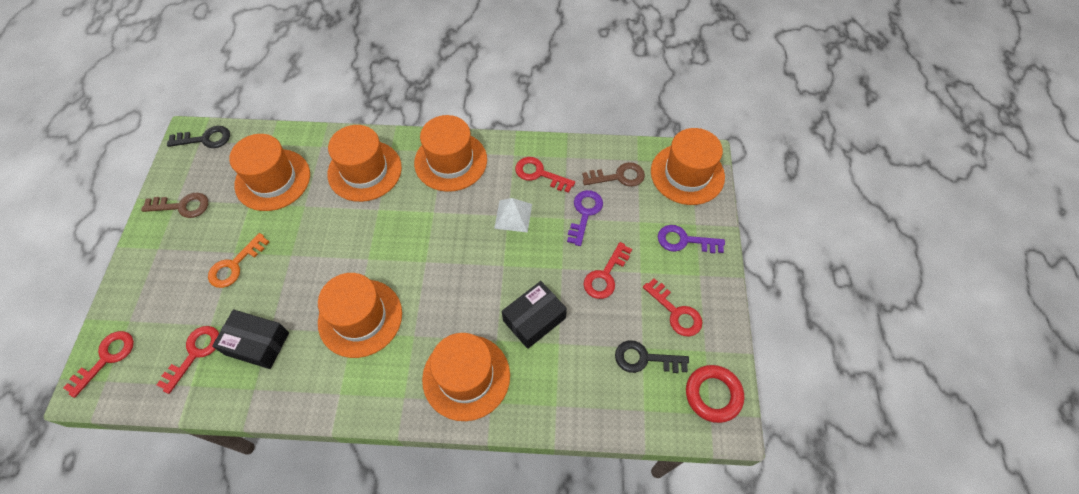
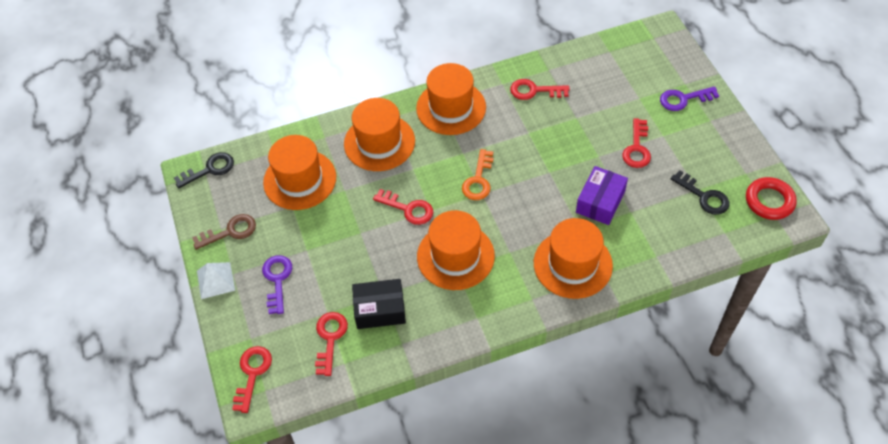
camera: 20 degrees left, 5 degrees down
(235, 265) = (315, 259): orange key -> orange key (478, 180)
(513, 216) = (533, 131): white pyramid -> white pyramid (215, 280)
(534, 319) = (600, 202): black box -> purple box
(584, 213) = (591, 108): purple key -> purple key (277, 280)
(618, 176) = (601, 69): brown key -> none
(645, 359) = (704, 196): black key -> black key turned 120 degrees counterclockwise
(676, 312) = (707, 154): red key -> red key (408, 209)
(687, 174) = (656, 47): orange hat -> none

